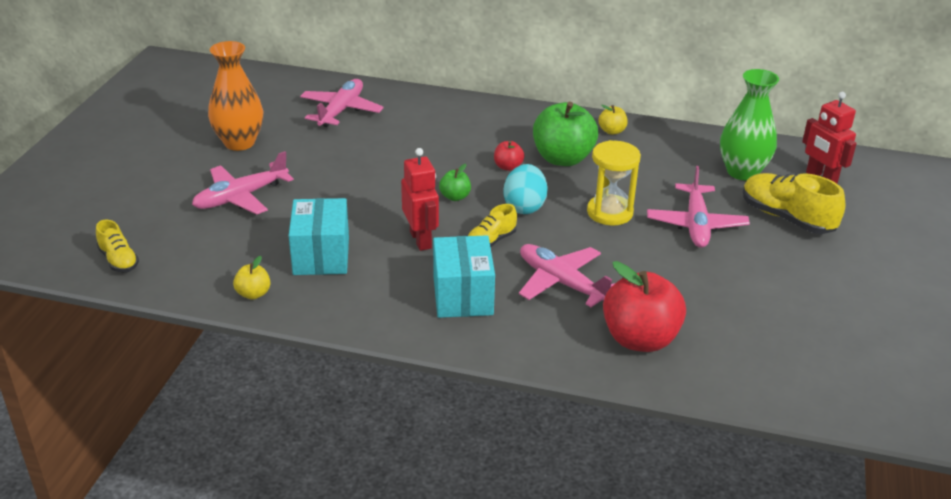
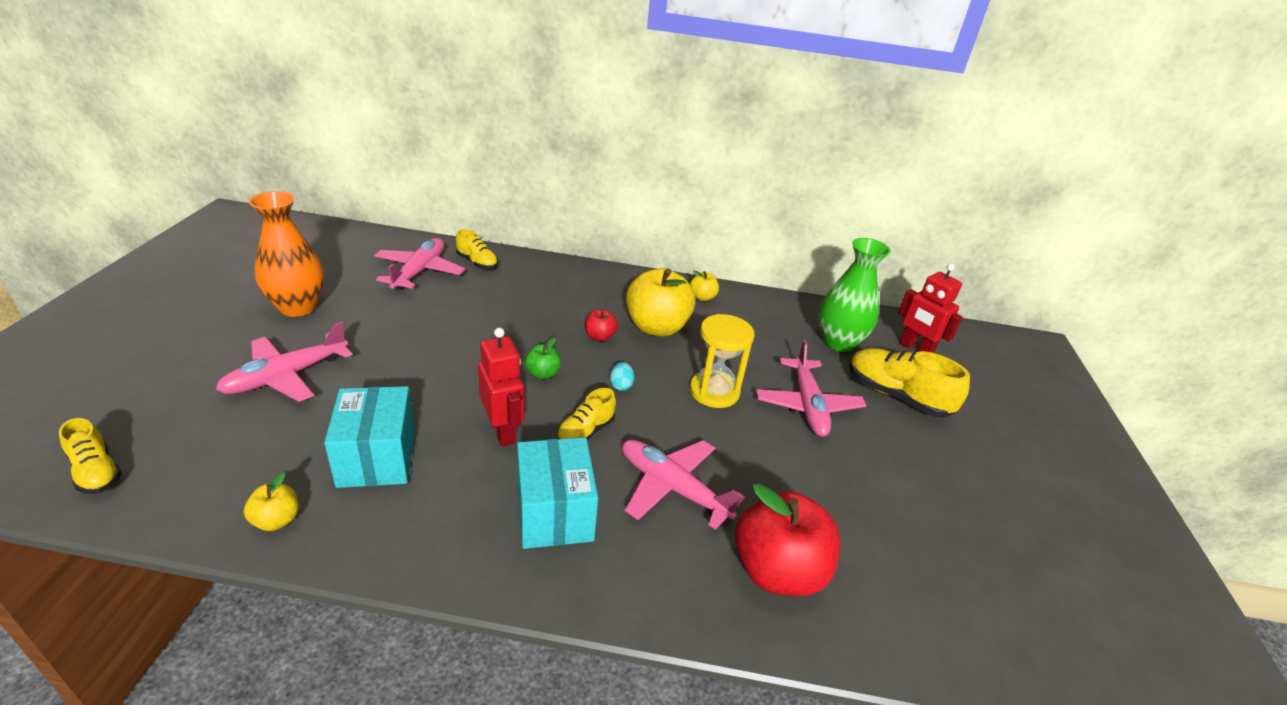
camera: 10 degrees left, 0 degrees up
(394, 101) = (477, 262): none -> yellow shoe
(524, 207) = (621, 385): turquoise egg -> turquoise egg, size x0.50
(563, 158) = (656, 327): green apple -> yellow apple

